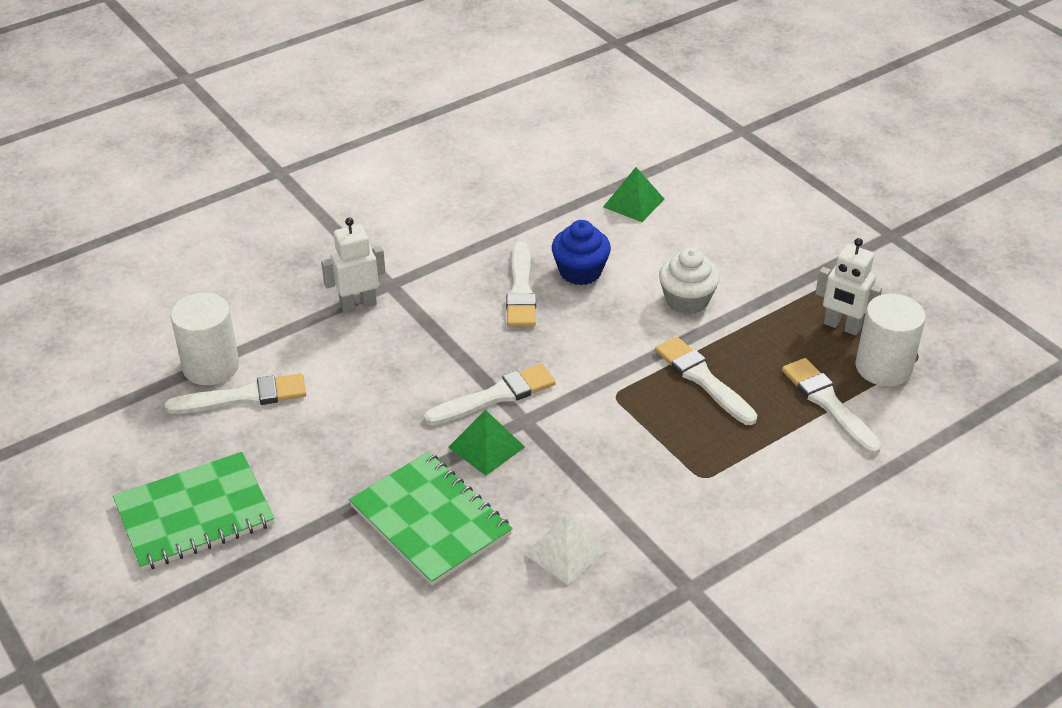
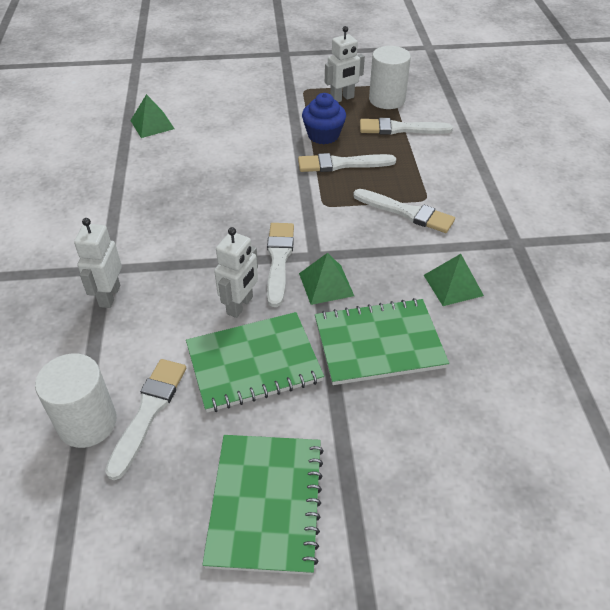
camera: 60 degrees left, 5 degrees up
(342, 439) = (254, 363): none -> green notebook
(409, 397) = (240, 305): none -> white robot
(521, 290) = (183, 205): white brush -> white brush (406, 212)
(565, 552) = (453, 285): white pyramid -> green pyramid
(580, 272) = (193, 172): blue cupcake -> blue cupcake (323, 135)
(687, 300) = (266, 141): white cupcake -> none

